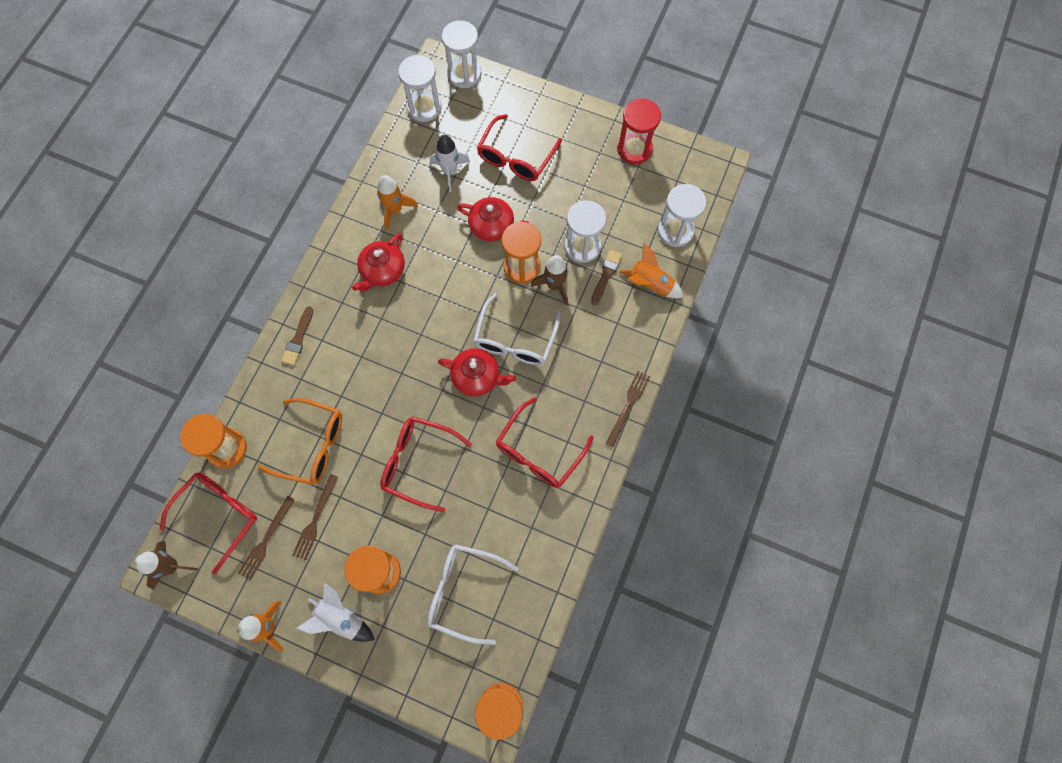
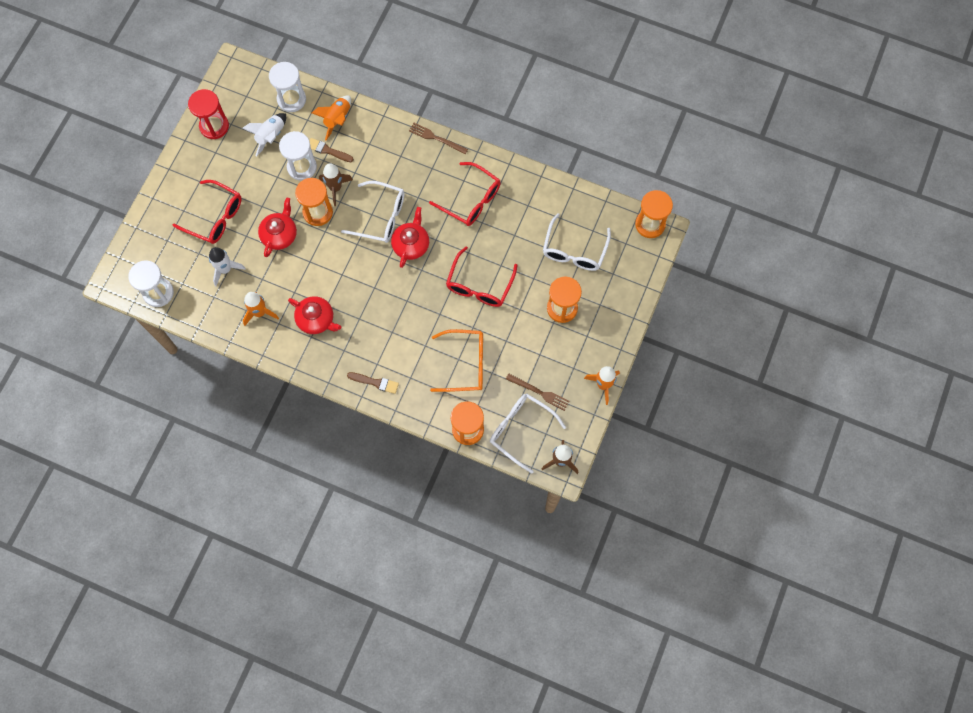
camera: 90 degrees left, 0 degrees up
(219, 515) = (520, 430): red glasses -> white glasses
(312, 445) = (465, 364): orange glasses -> orange glasses turned 75 degrees clockwise
(315, 519) = (523, 357): brown fork -> none
(341, 618) = (595, 333): white rocket -> white rocket (270, 136)
(464, 74) = (126, 260): white hourglass -> none

